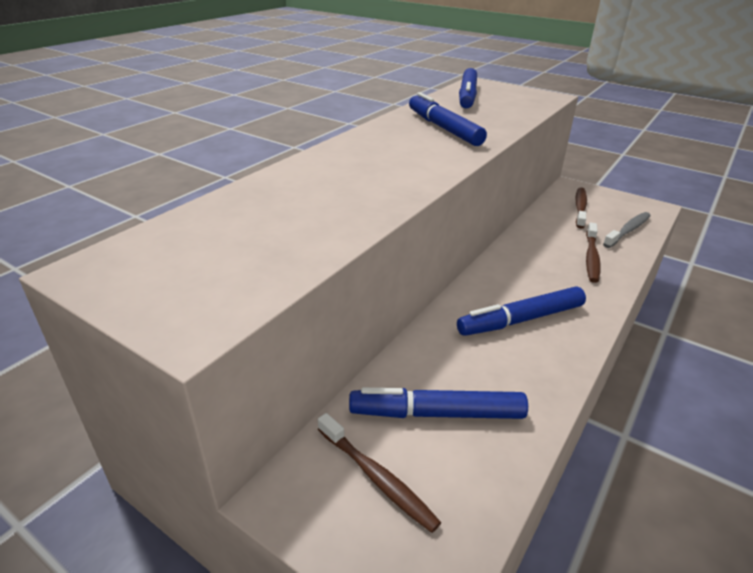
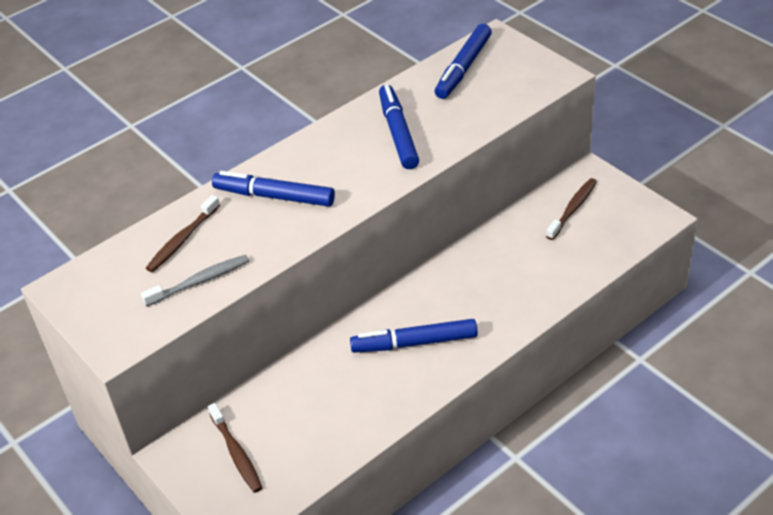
camera: 20 degrees right, 10 degrees up
(437, 413) = (299, 415): blue marker -> blue marker (274, 196)
(591, 257) = (532, 281): brown toothbrush -> brown toothbrush (182, 240)
(628, 230) = (600, 249): grey toothbrush -> grey toothbrush (200, 281)

